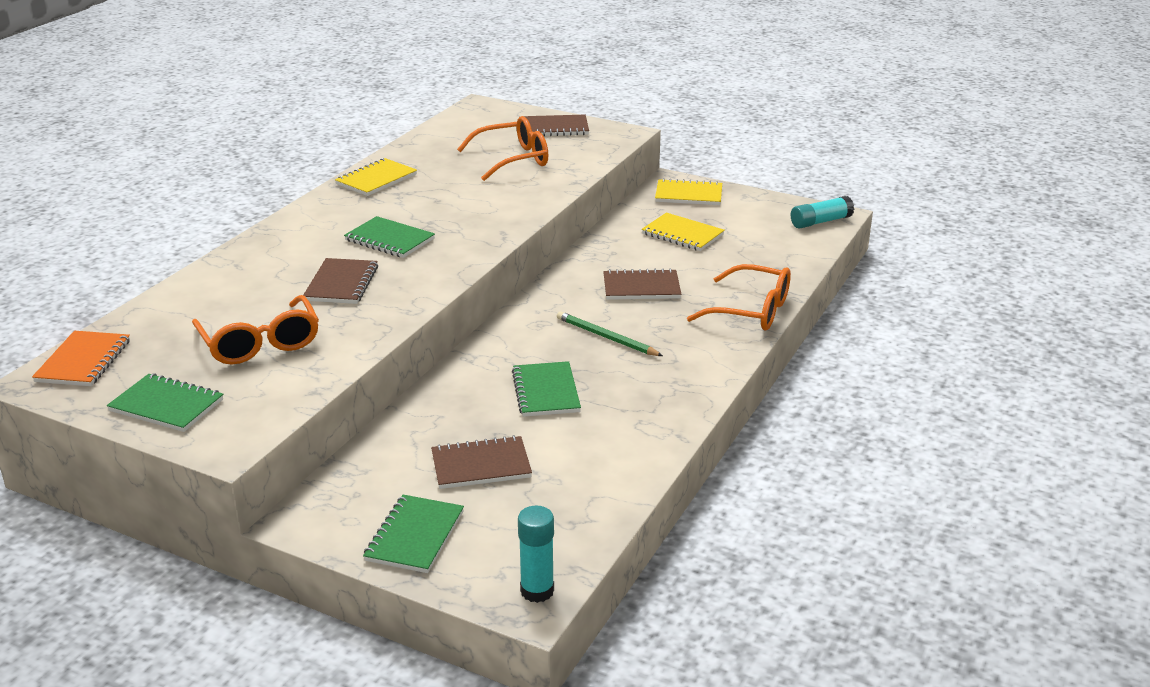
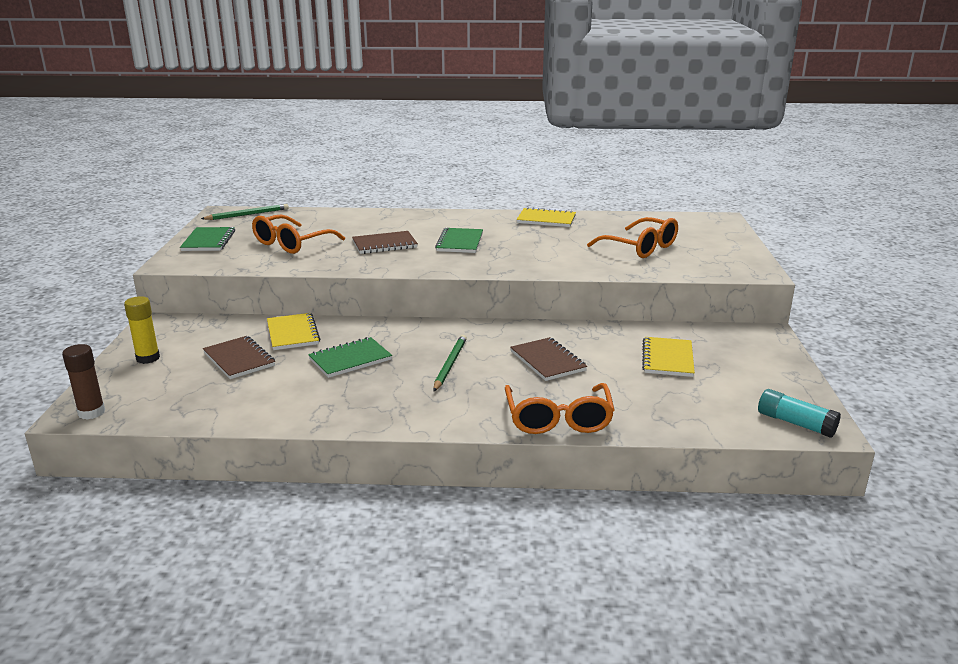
camera: 65 degrees right, 5 degrees down
(83, 361) = (247, 214): orange notebook -> green pencil
(415, 536) = (148, 358): green notebook -> yellow glue stick
(537, 591) = (91, 412): turquoise glue stick -> brown glue stick
(556, 128) = (723, 248): brown notebook -> none
(688, 195) = (751, 346): yellow notebook -> yellow notebook (293, 333)

